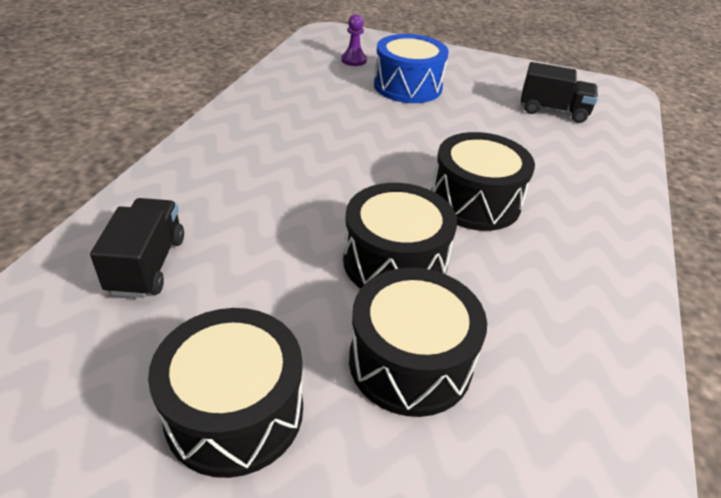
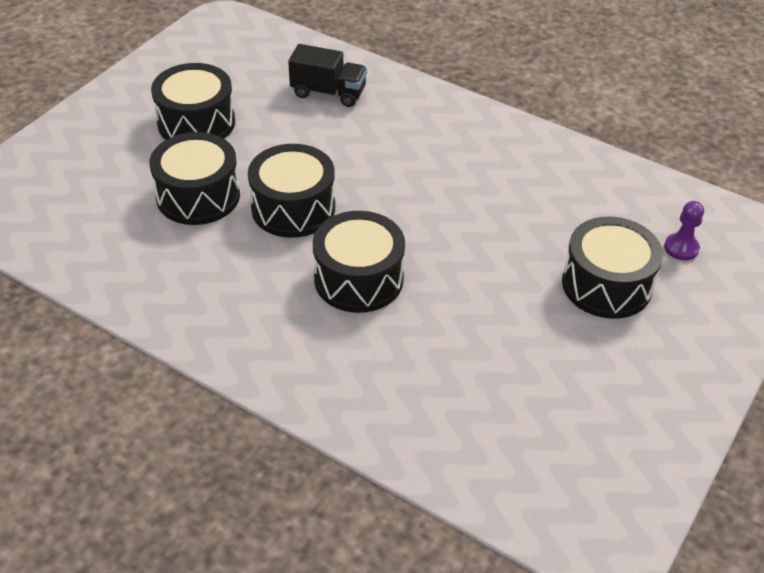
camera: 105 degrees right, 5 degrees up
(407, 86) = (606, 285): blue drum -> black drum
(553, 111) = (539, 420): black truck -> none

